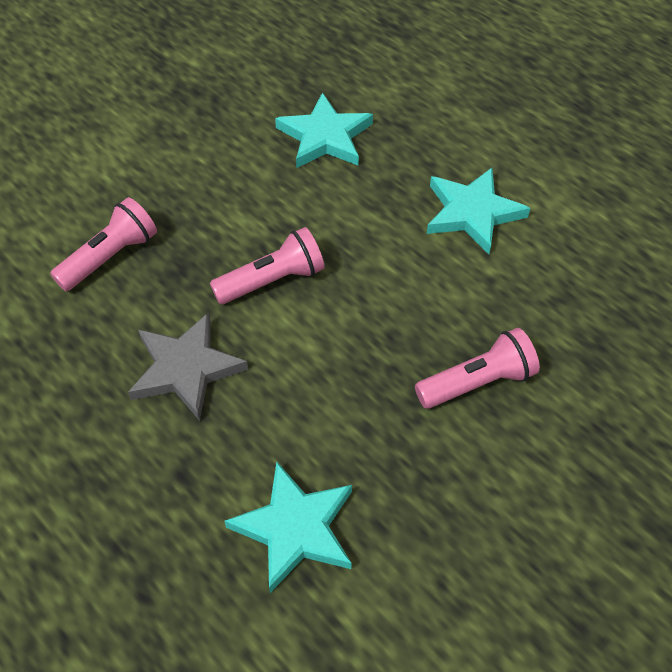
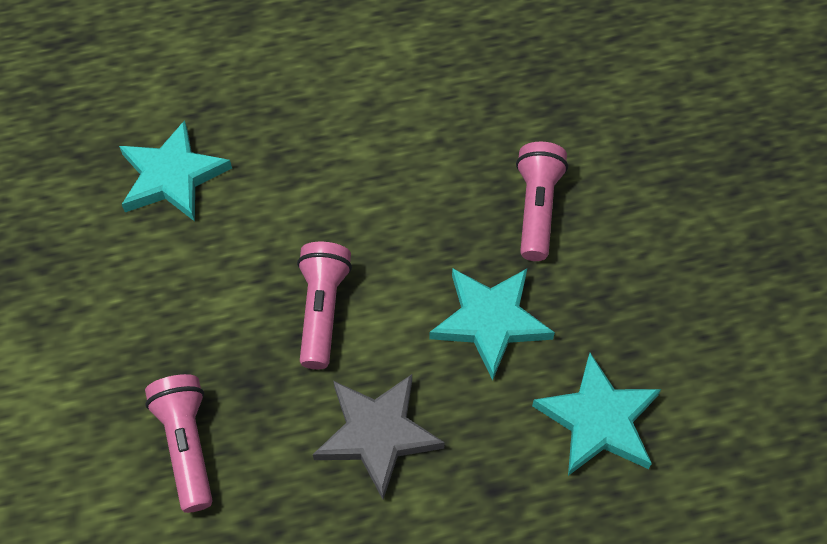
camera: 60 degrees left, 5 degrees up
(472, 213) = (357, 111): turquoise star -> turquoise star (490, 321)

